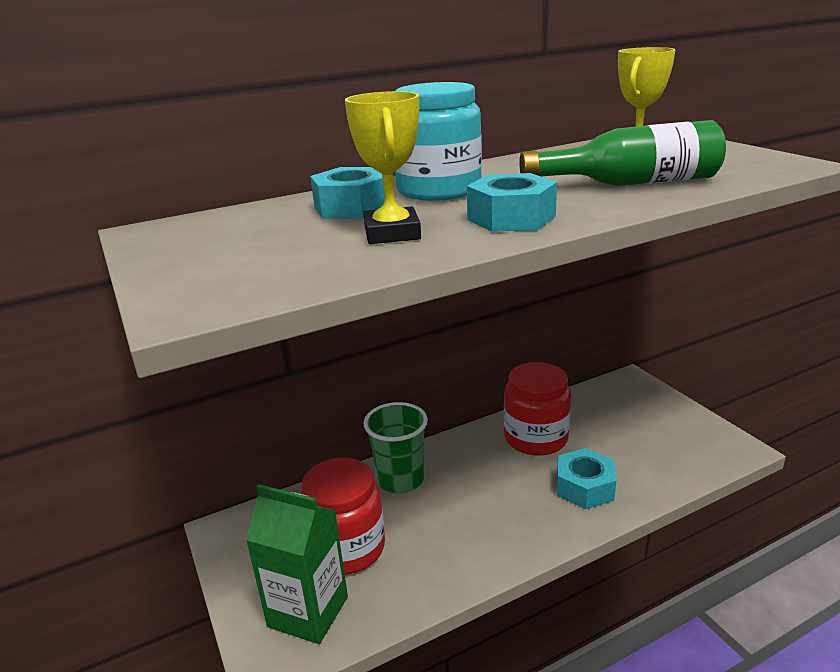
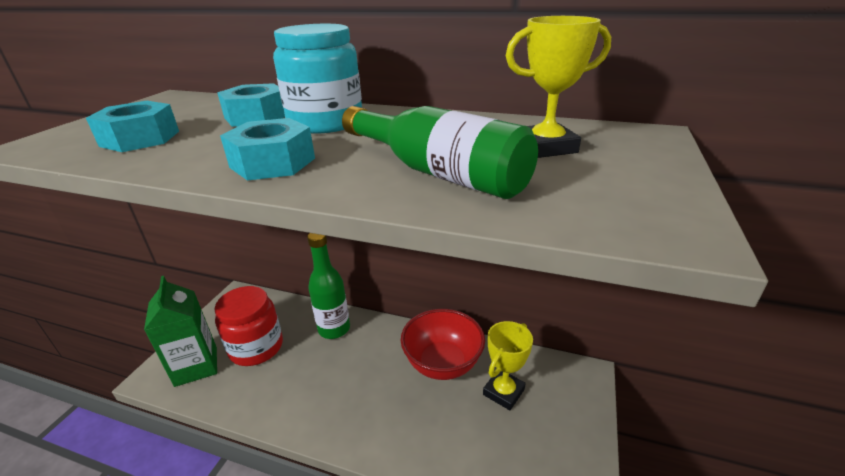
camera: 45 degrees right, 5 degrees up
(392, 233) = (202, 143): yellow trophy -> yellow trophy (503, 392)
(400, 479) = (334, 329): green cup -> green bottle
(536, 438) = (442, 364): red jar -> red bowl
(584, 487) = (414, 425): turquoise nut -> turquoise nut (140, 138)

